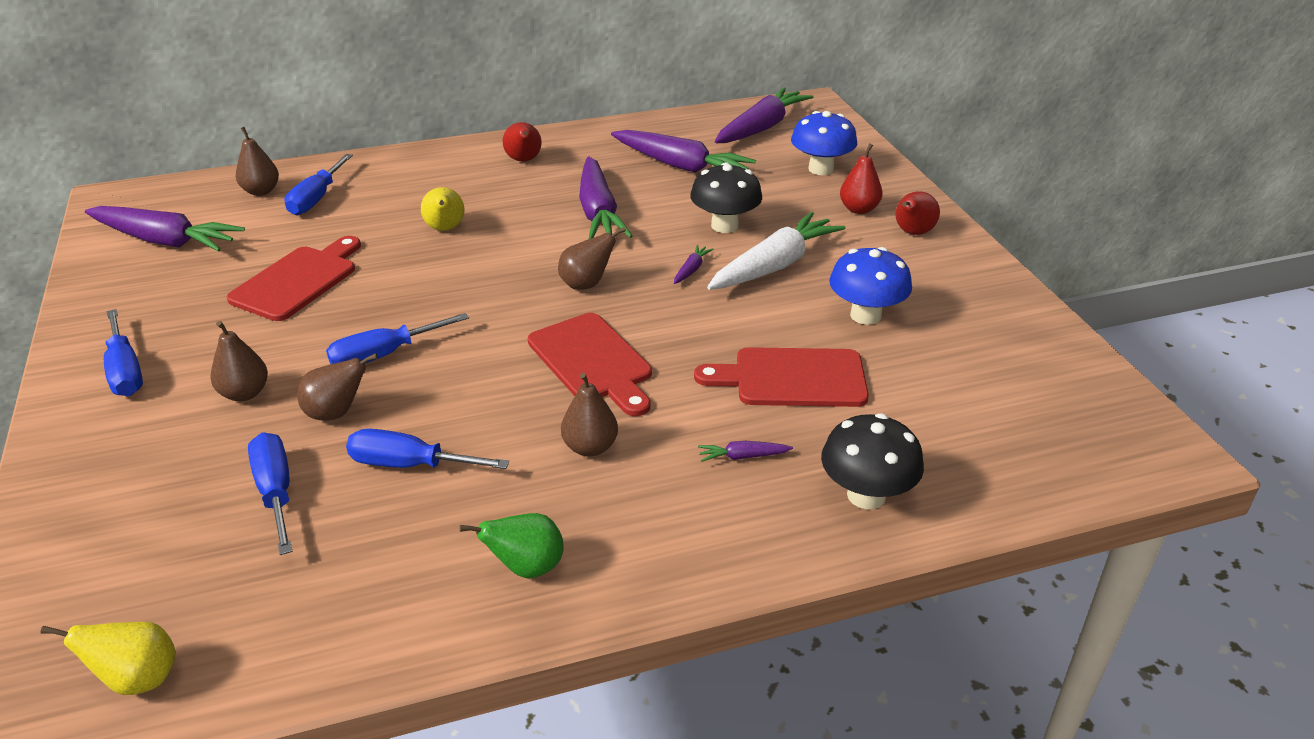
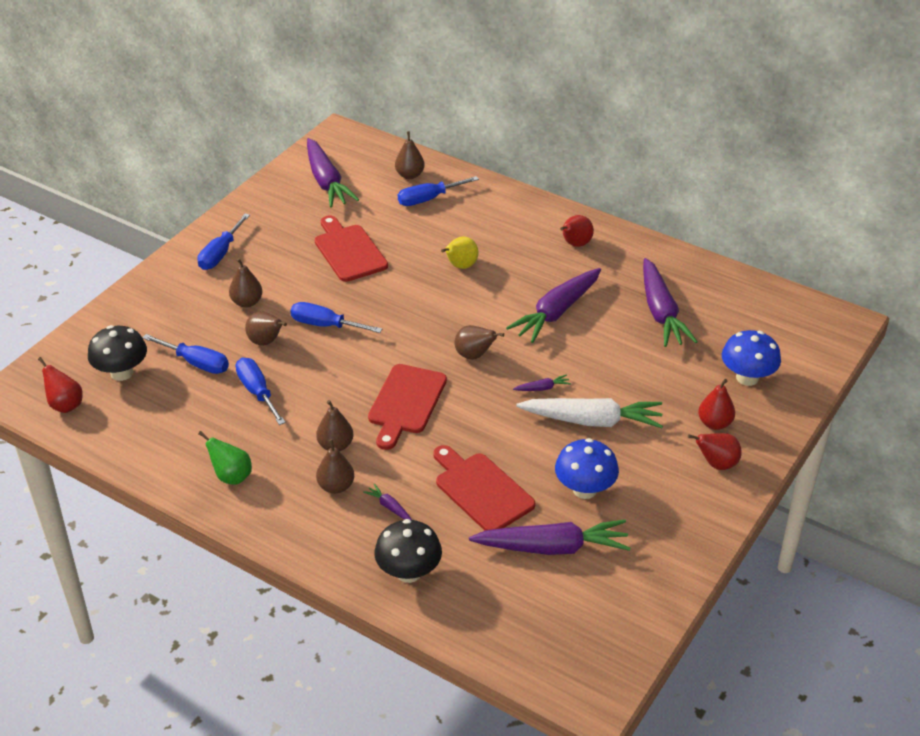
camera: 50 degrees right, 5 degrees up
(138, 679) = (65, 405): yellow pear -> red pear
(276, 492) = (196, 363): blue screwdriver -> blue screwdriver turned 90 degrees clockwise
(298, 281) = (349, 251): red cutting board -> red cutting board turned 105 degrees counterclockwise
(659, 482) = (336, 486): none -> brown pear
(724, 226) = (611, 374): black mushroom -> black mushroom (121, 373)
(761, 128) = (768, 318): purple carrot -> purple carrot (552, 547)

